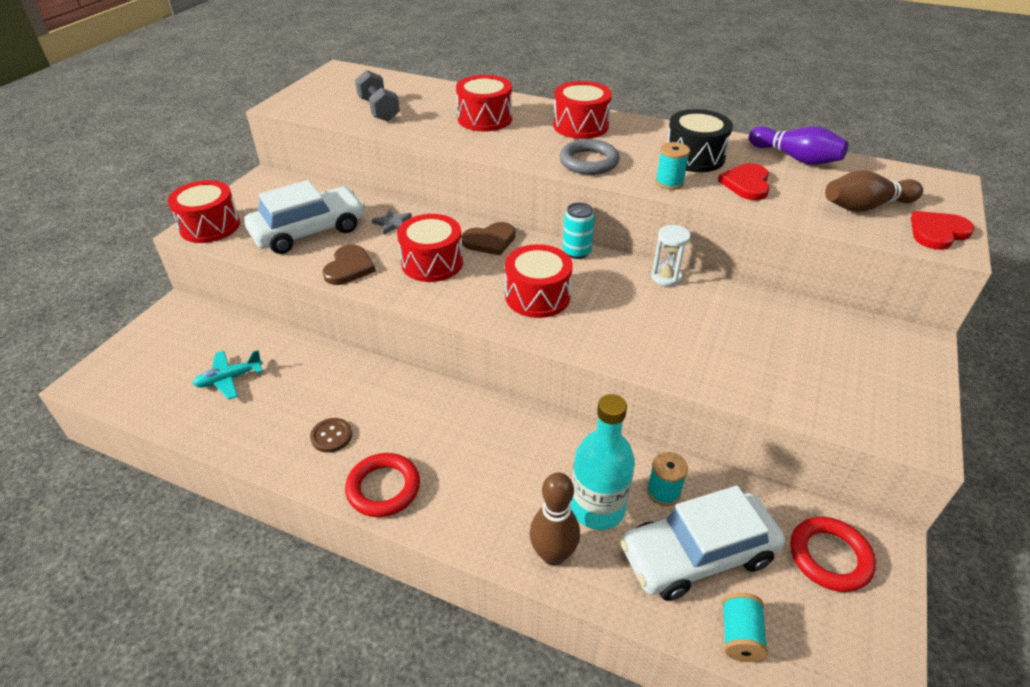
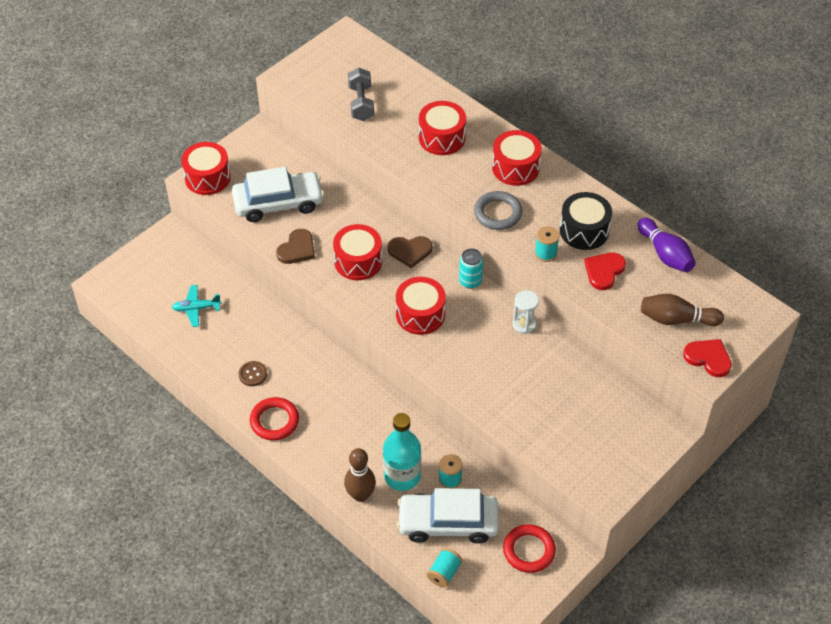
camera: 20 degrees right, 10 degrees up
(393, 223) = (343, 212): grey star -> none
(937, 232) = (708, 358): red heart -> red heart turned 45 degrees clockwise

